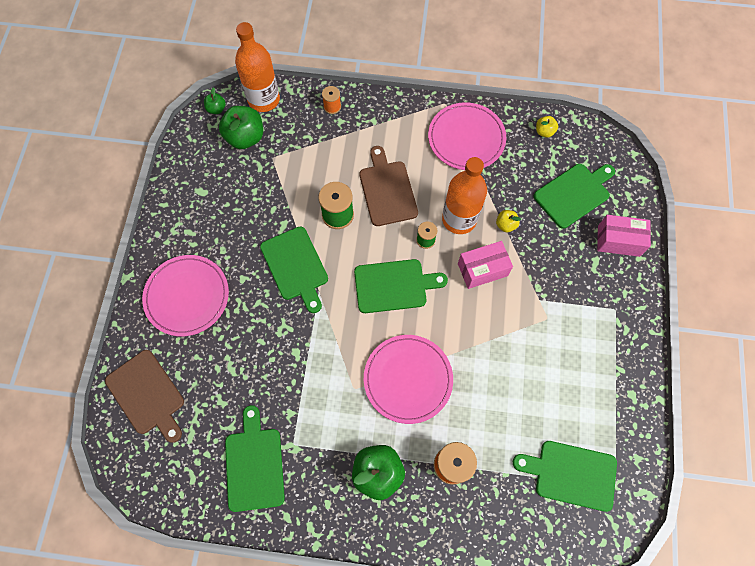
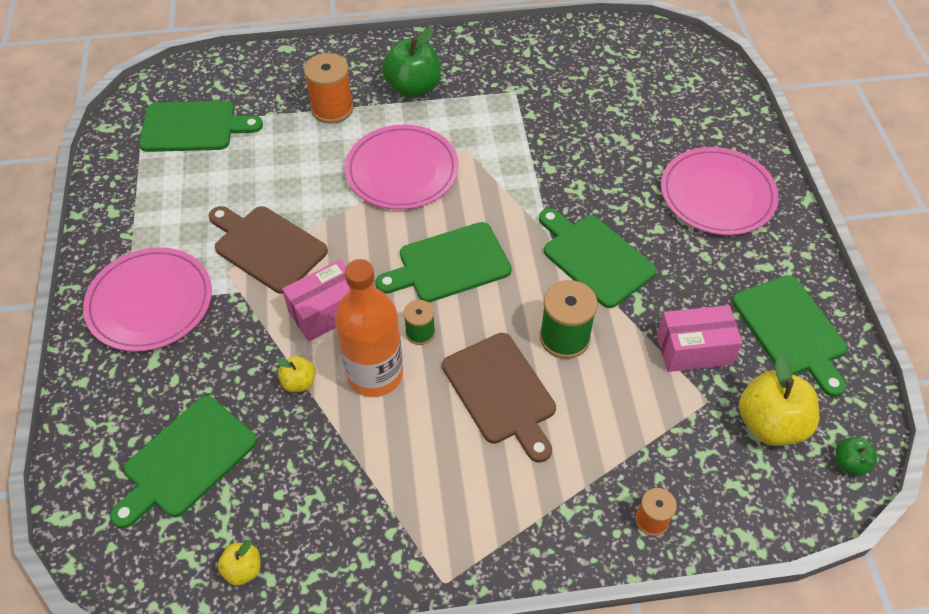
camera: 165 degrees right, 15 degrees down
(147, 394) = (699, 98): brown cutting board -> brown cutting board (267, 247)
(245, 137) = (770, 424): green apple -> yellow apple
(254, 464) = (549, 69): green cutting board -> green cutting board (791, 330)
(264, 99) = (780, 502): orange bottle -> none
(466, 138) = (389, 518): pink plate -> pink plate (150, 302)
(618, 241) = (114, 399): pink box -> pink box (694, 349)

